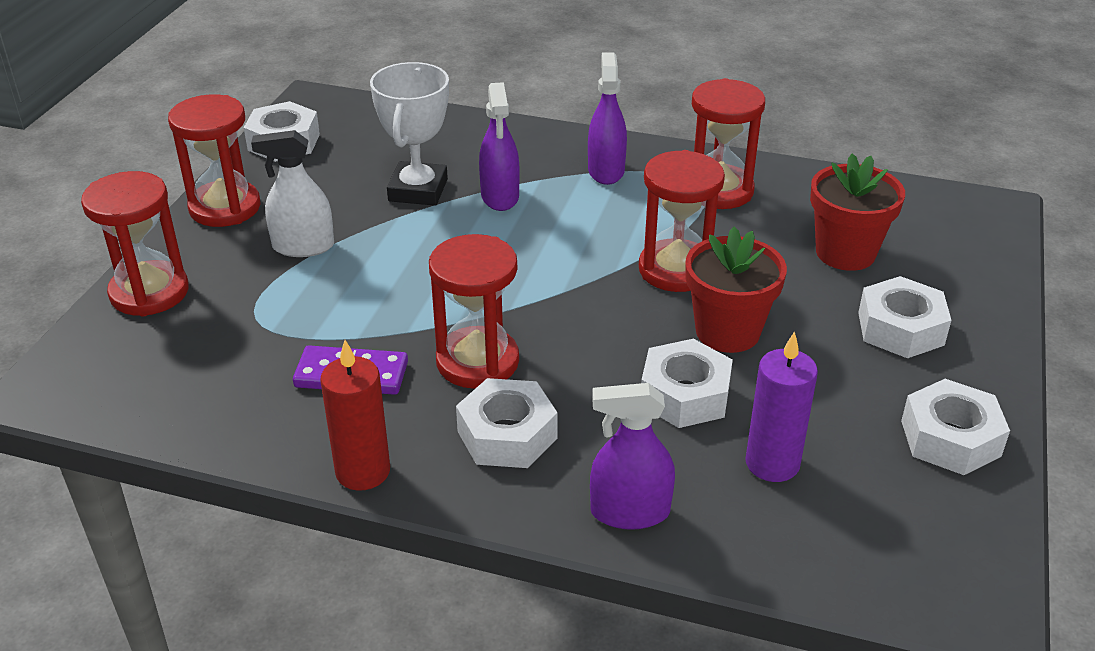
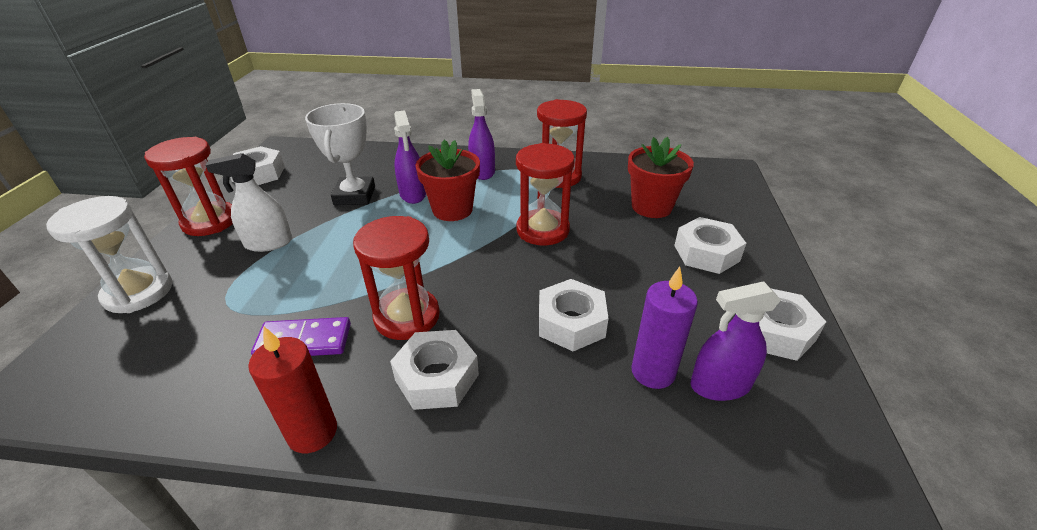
camera: 10 degrees left, 0 degrees up
(149, 292) = (138, 292): red hourglass -> white hourglass
(630, 512) = (551, 436): purple spray bottle -> purple spray bottle (720, 385)
(727, 332) = (589, 270): red flower pot -> red flower pot (452, 210)

